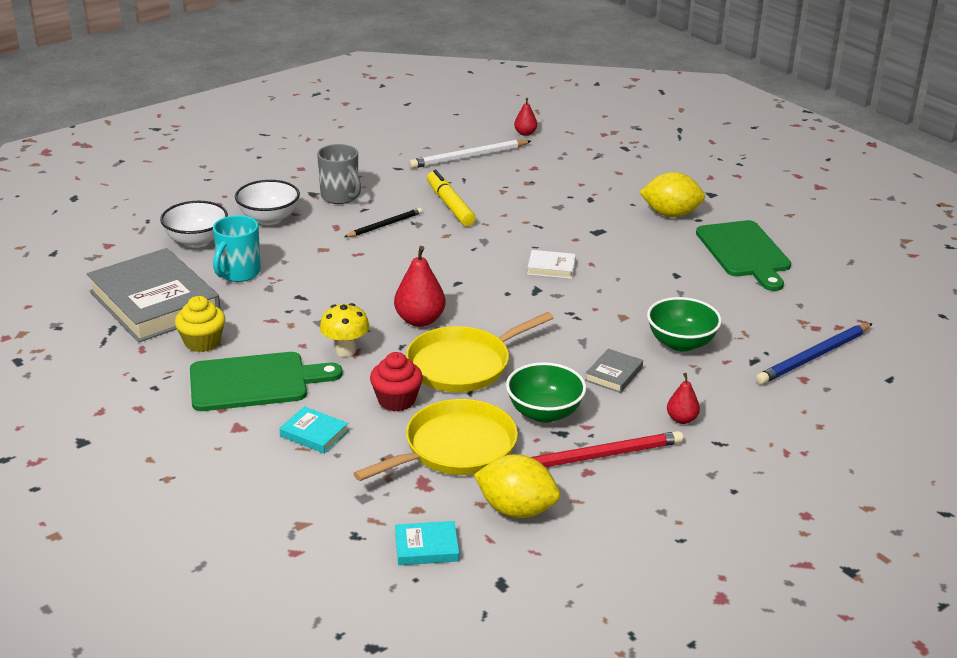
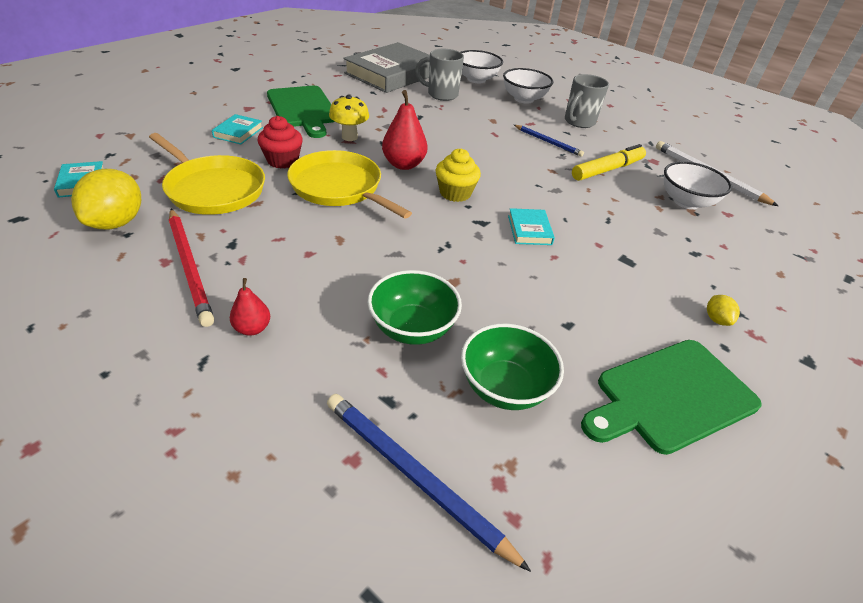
camera: 75 degrees right, 10 degrees up
(202, 342) = (348, 90): yellow cupcake -> yellow cupcake (455, 193)
(238, 273) = (441, 94): turquoise mug -> grey mug
(385, 225) = (548, 142): black pencil -> blue pencil
(513, 181) = (686, 202): none -> white bowl
(525, 133) = (796, 206): red pear -> none
(544, 413) = (265, 233): green bowl -> green bowl (504, 387)
(551, 267) = (529, 230): white book -> turquoise book
(614, 374) = (337, 276): grey book -> none
(670, 214) = (716, 319): yellow lemon -> yellow lemon, size x0.47

